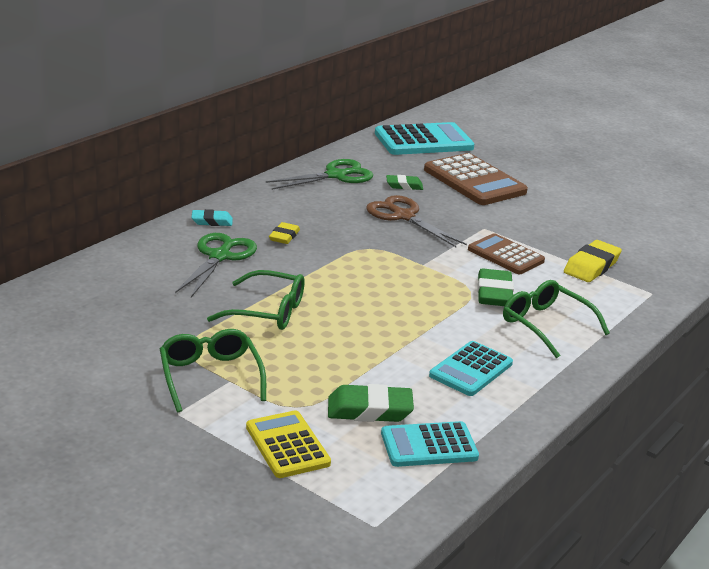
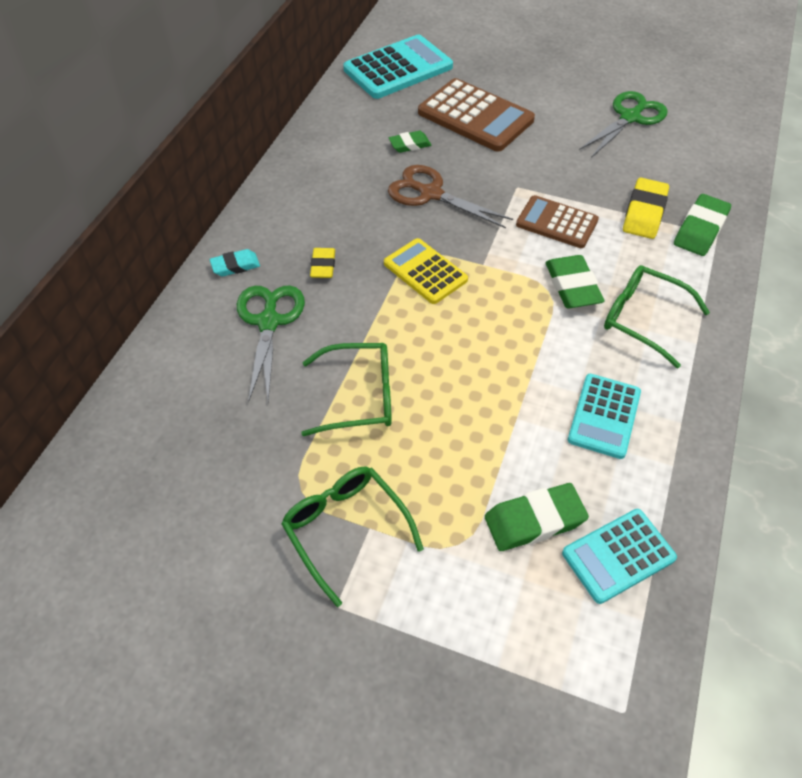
camera: 15 degrees left, 25 degrees up
(287, 445) = (477, 614): yellow calculator -> yellow calculator (425, 272)
(336, 176) = (334, 150): green scissors -> green scissors (630, 117)
(638, 286) = (700, 229): none -> green eraser

